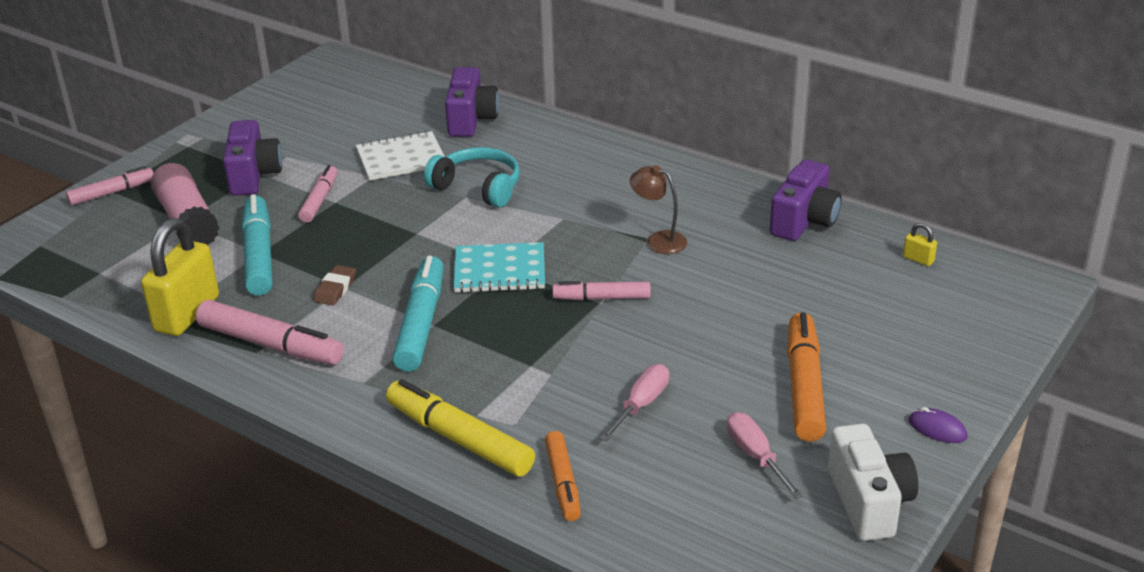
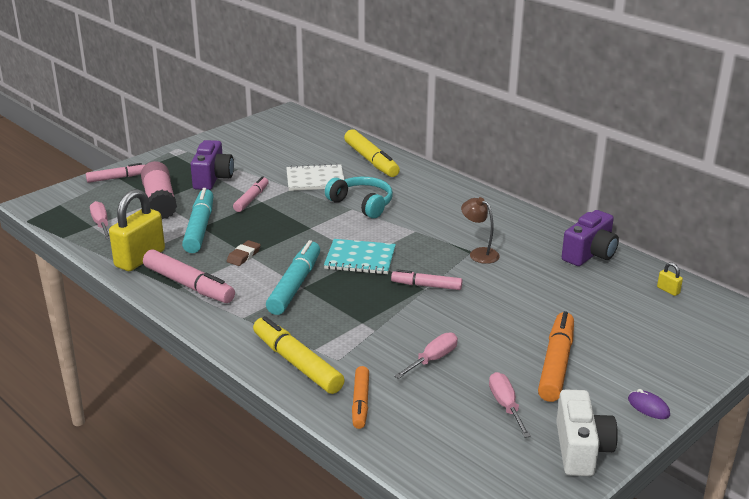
camera: 10 degrees right, 5 degrees down
(112, 268) = (101, 224): none -> pink screwdriver
(471, 119) = (371, 160): purple camera -> yellow marker

